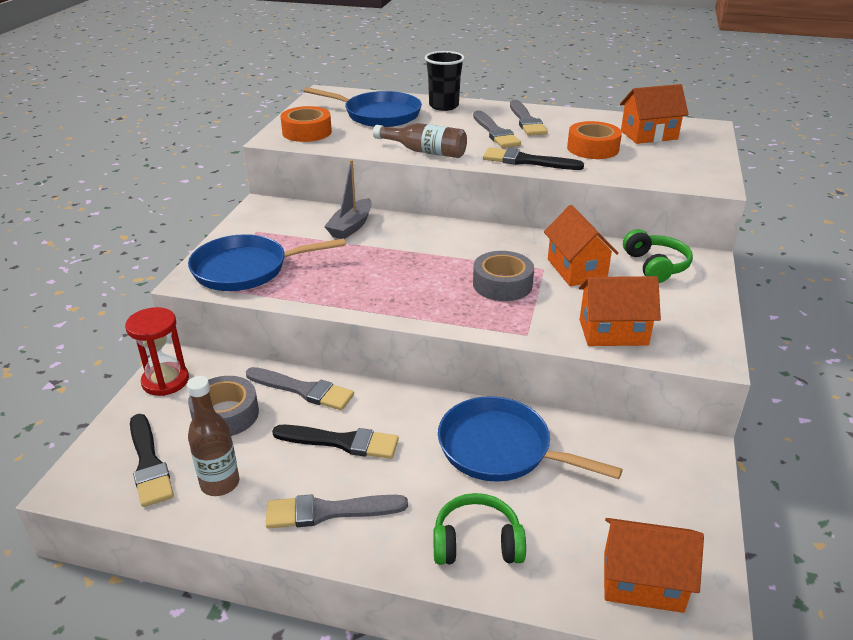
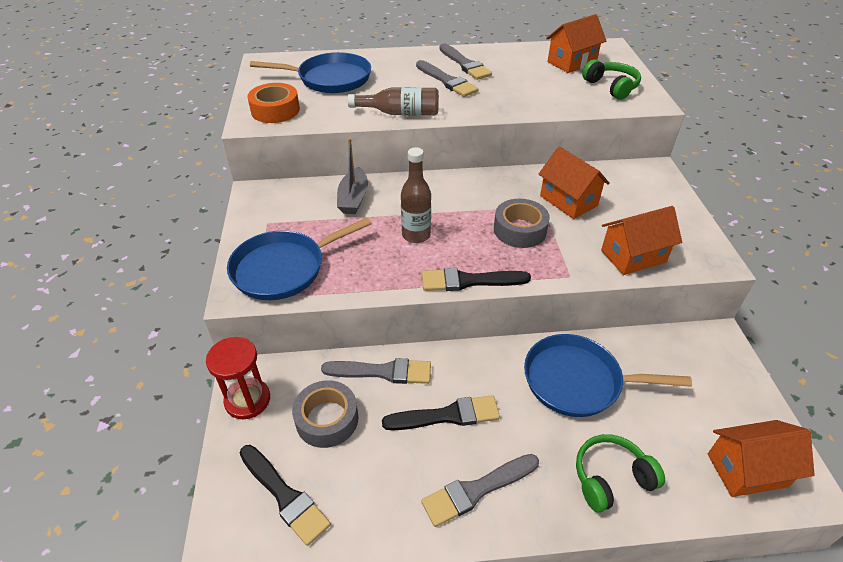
camera: 20 degrees left, 10 degrees up
(220, 483) = (365, 494): brown bottle -> brown bottle (416, 235)
(443, 106) = (383, 59): black cup -> none
(527, 161) = (494, 107): black brush -> black brush (469, 281)
(593, 148) = (538, 84): orange tape -> none
(655, 266) = (624, 183): green headphones -> green headphones (611, 87)

